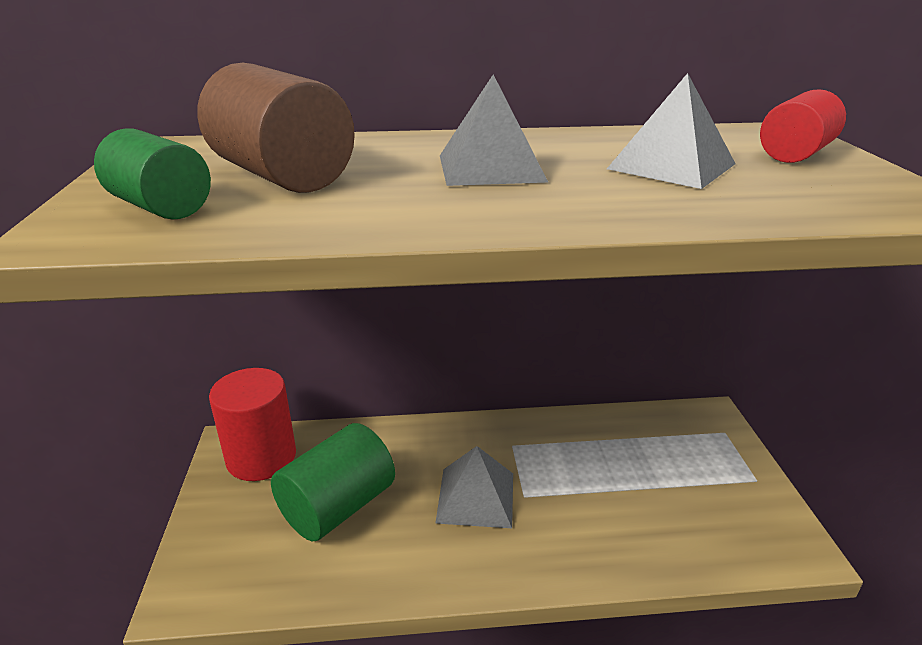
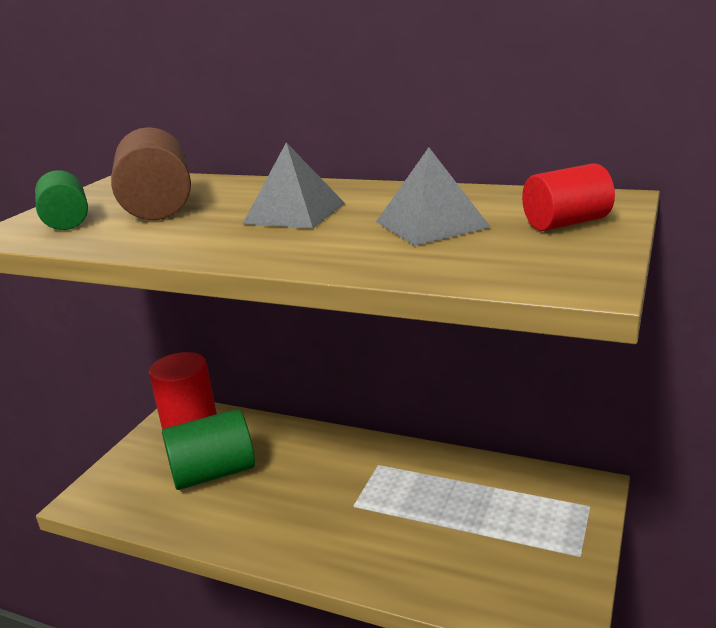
camera: 30 degrees right, 5 degrees down
(475, 497) = (315, 495): grey pyramid -> none

